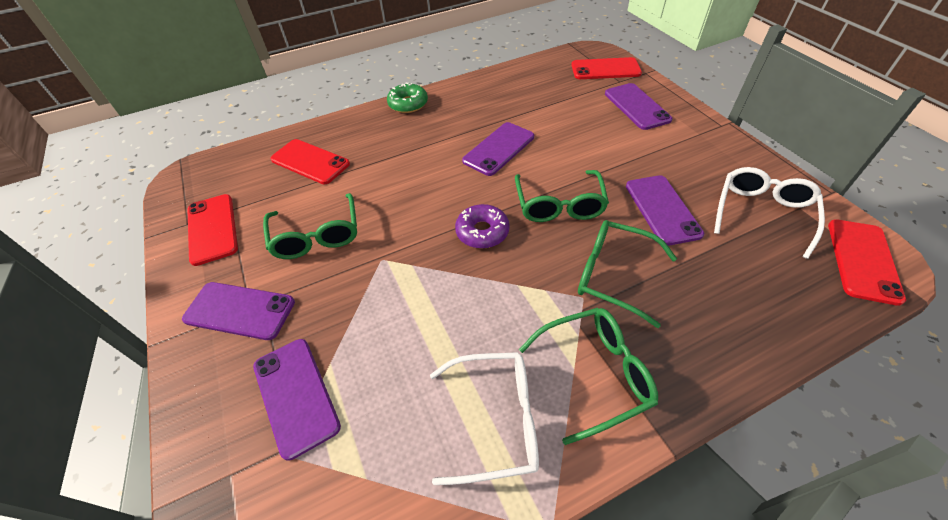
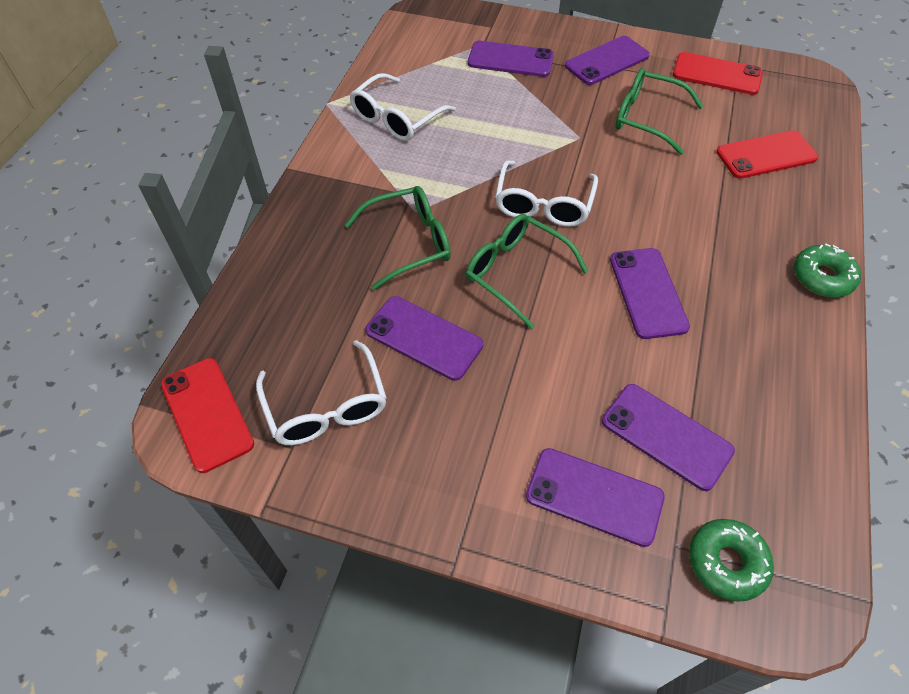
camera: 130 degrees right, 5 degrees up
(482, 232) = (543, 204): purple donut -> white glasses
(576, 104) = (666, 436): none -> purple phone
(594, 374) = (364, 173): green glasses -> none
(605, 69) = (726, 562): red phone -> green donut

